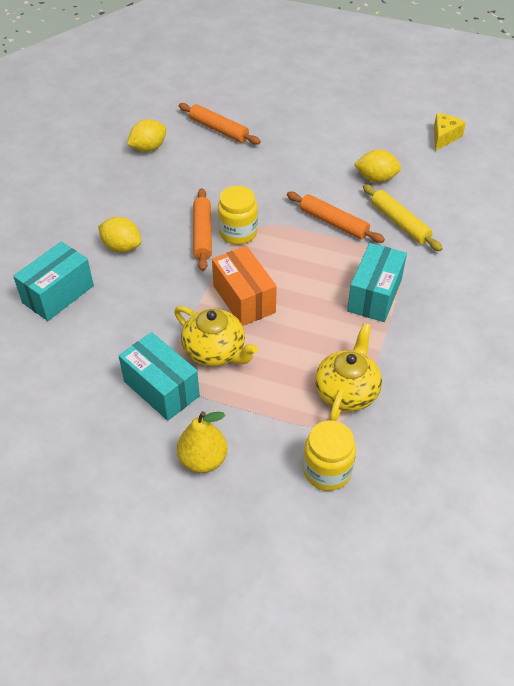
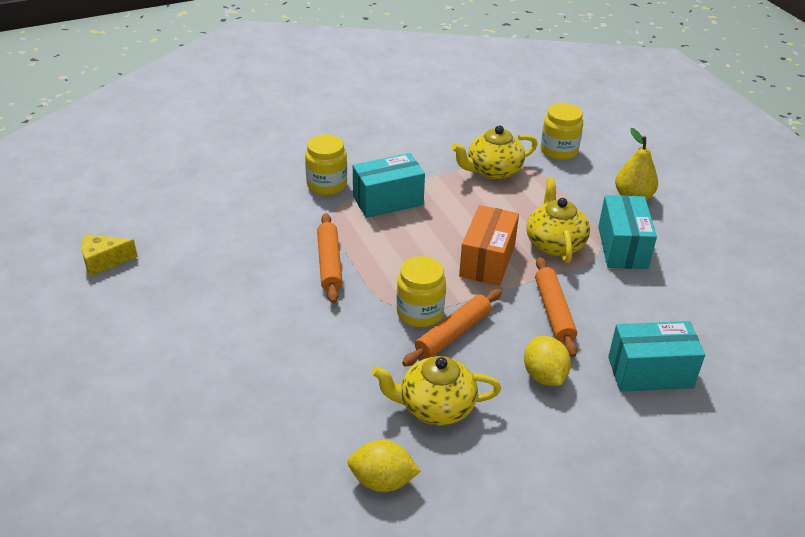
camera: 135 degrees left, 10 degrees down
(163, 191) = (435, 407): none -> yellow teapot
(219, 129) = (272, 442): orange rolling pin -> orange rolling pin (553, 312)
(376, 178) = (229, 271): yellow lemon -> none
(400, 223) = (281, 228): yellow rolling pin -> none
(433, 275) = (327, 184): none -> yellow jar

